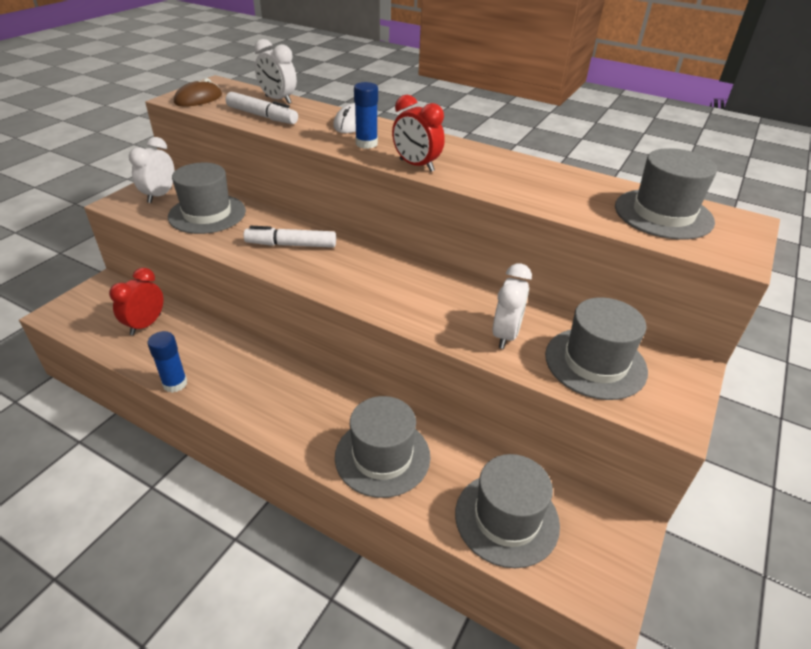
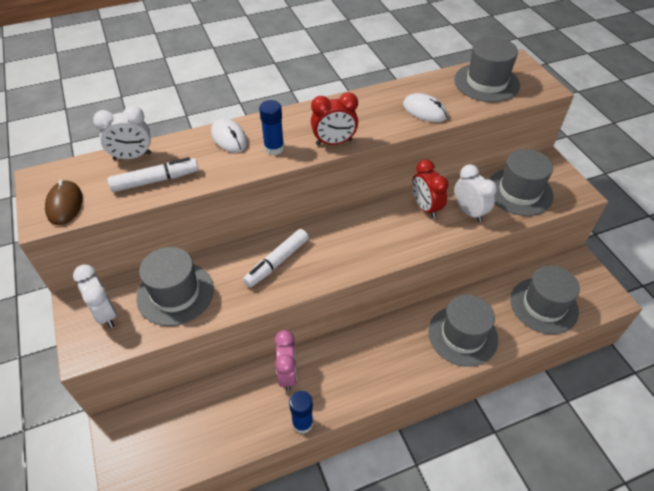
camera: 50 degrees left, 10 degrees up
(145, 324) = (209, 415): red clock -> red clock (425, 208)
(222, 349) = (287, 374): none -> pink clock
(544, 194) = (424, 110): none -> white mouse

